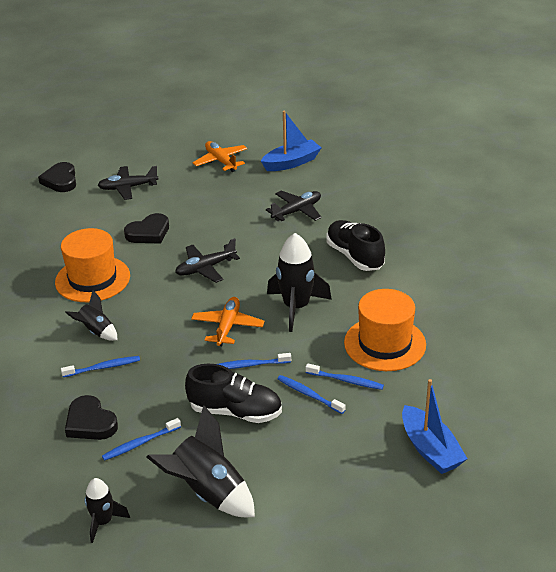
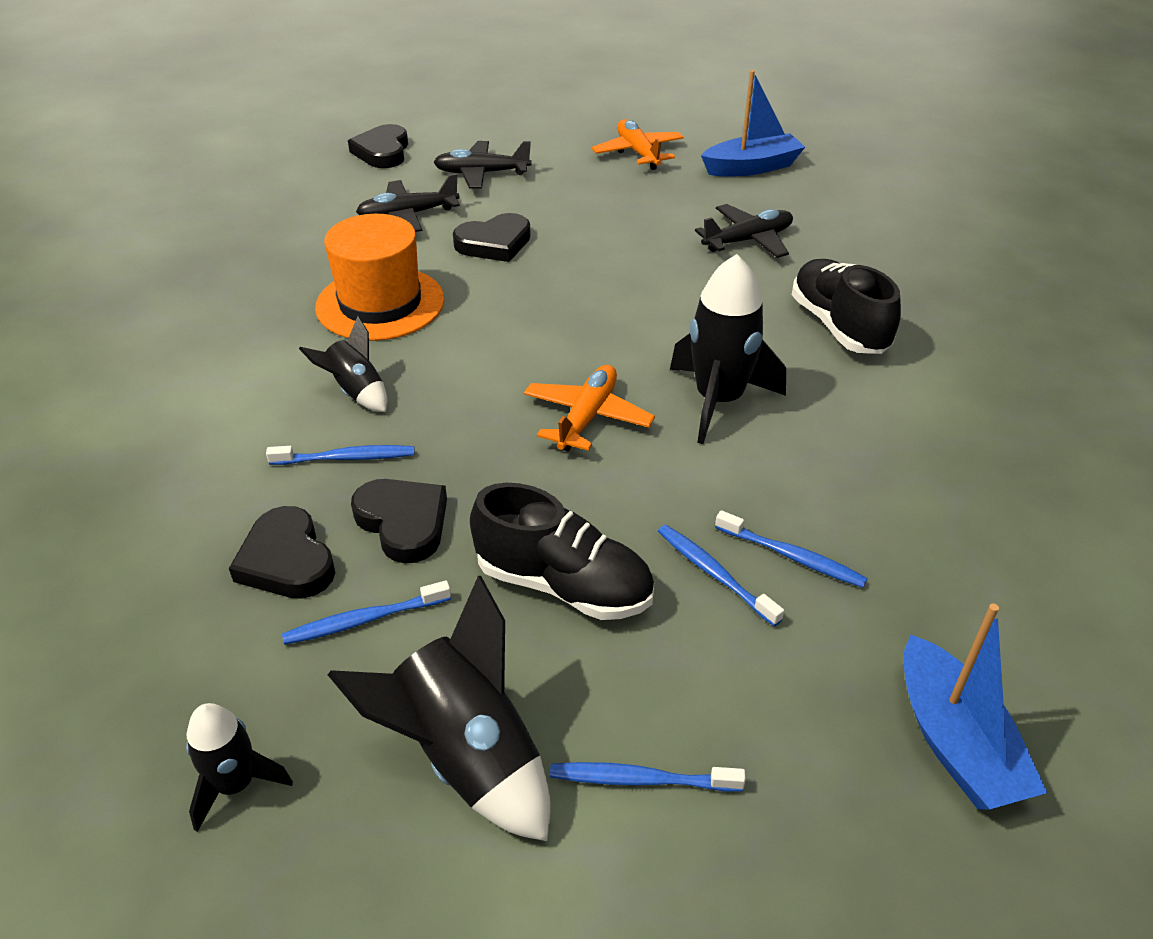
camera: 10 degrees right, 5 degrees up
(145, 395) = (403, 523): none -> black heart
(206, 268) = (573, 311): black plane -> black plane (408, 215)
(250, 365) = (612, 495): blue toothbrush -> blue toothbrush (641, 779)
(385, 344) = (877, 494): orange hat -> none

